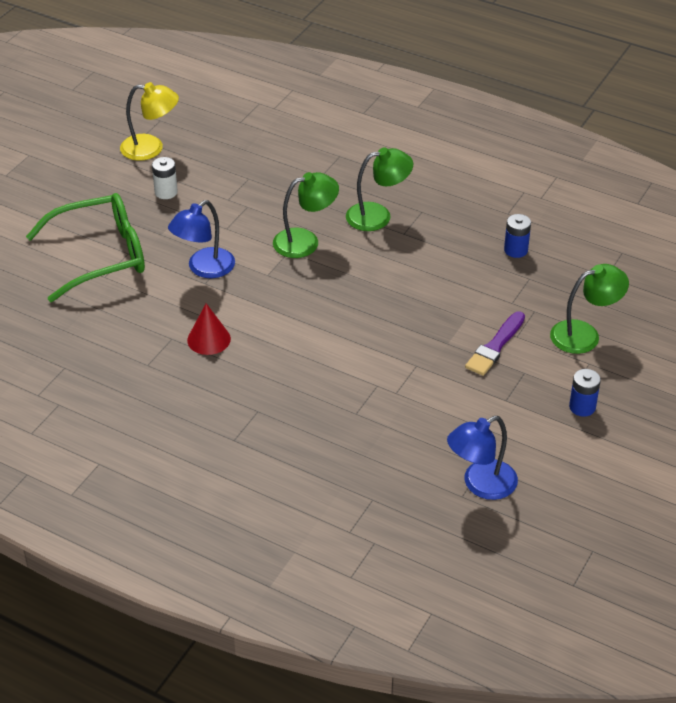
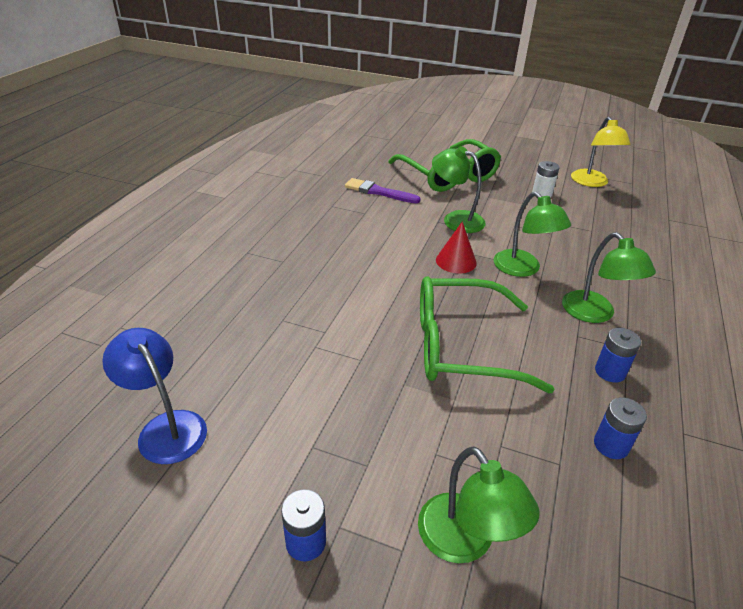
camera: 80 degrees right, 5 degrees down
(204, 268) = (455, 219): blue lamp -> green lamp
(209, 339) = (368, 229): red cone -> red cone (456, 261)
(407, 303) = (461, 346): none -> green glasses
(446, 228) = (610, 372): none -> blue battery
(495, 346) = (409, 430): purple brush -> purple brush (379, 192)

